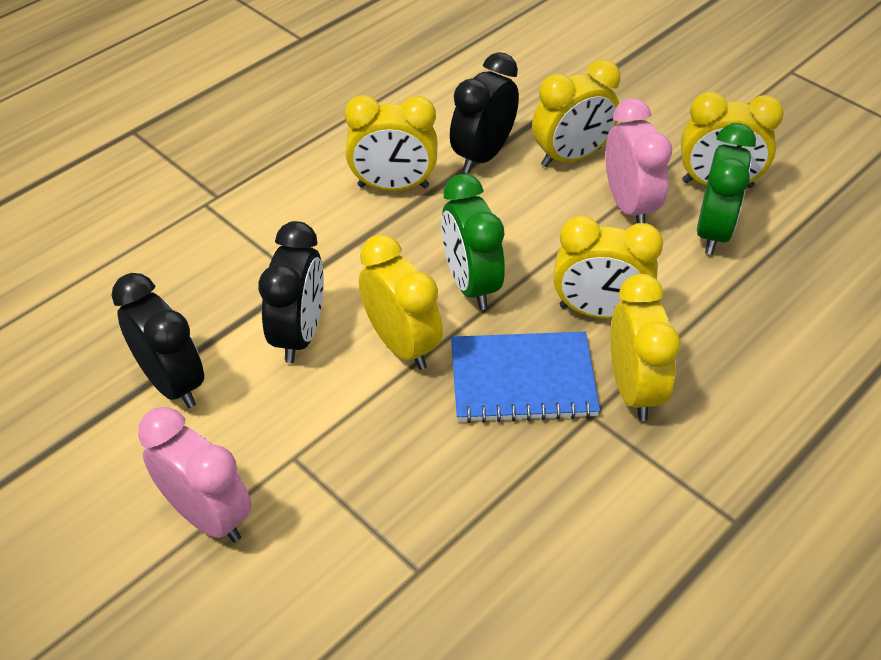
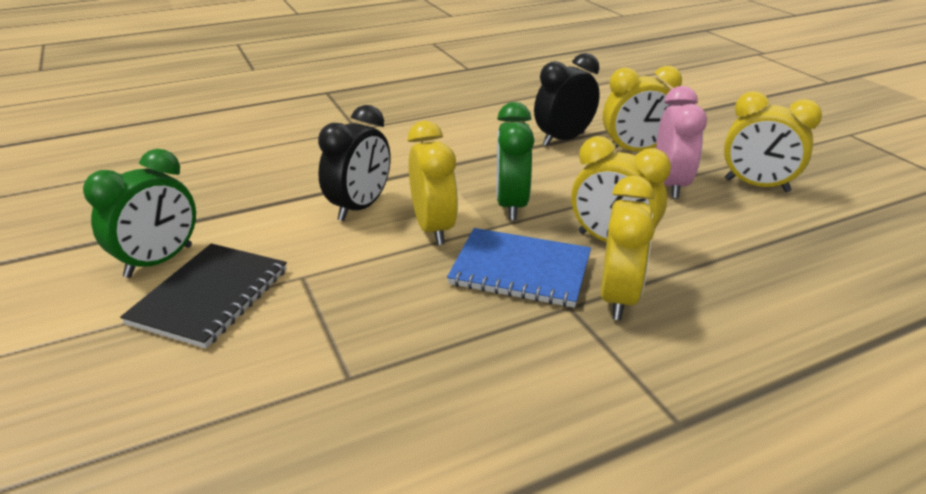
camera: 20 degrees right, 15 degrees down
(172, 383) = (249, 215): black clock -> none
(208, 516) = (210, 296): pink clock -> black notebook
(393, 186) = (485, 144): yellow clock -> none
(713, 231) = (740, 212): green clock -> green clock (159, 261)

